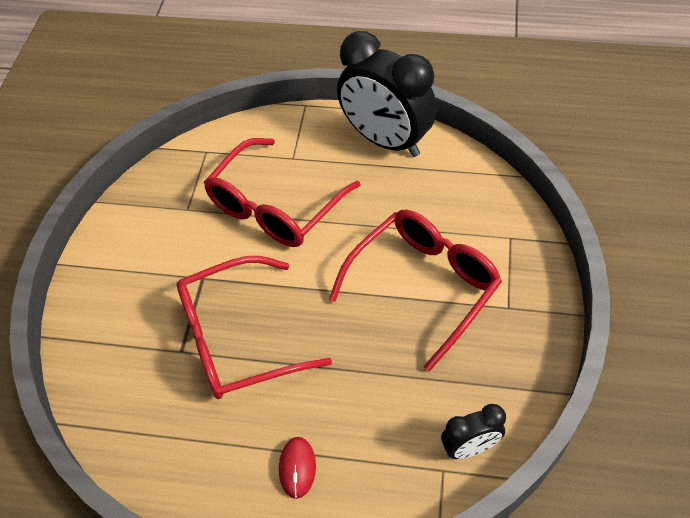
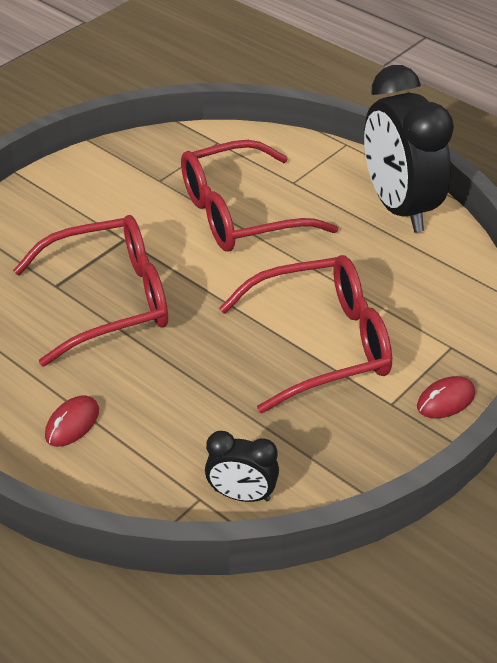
camera: 30 degrees right, 10 degrees down
(237, 339) = (111, 300): red glasses -> red glasses turned 150 degrees clockwise
(540, 283) = (445, 400): none -> red mouse

